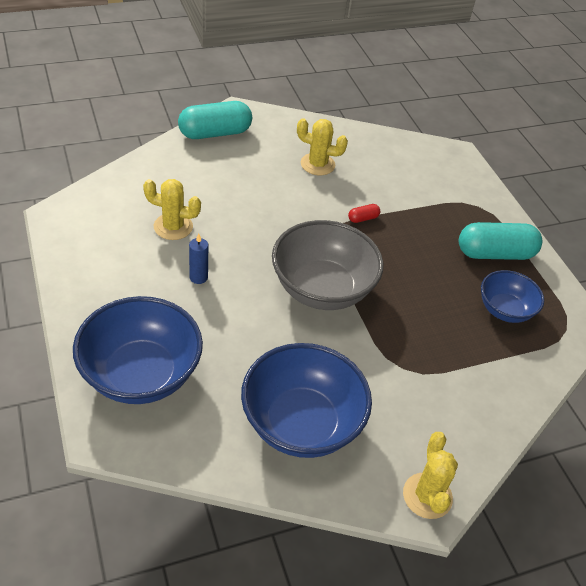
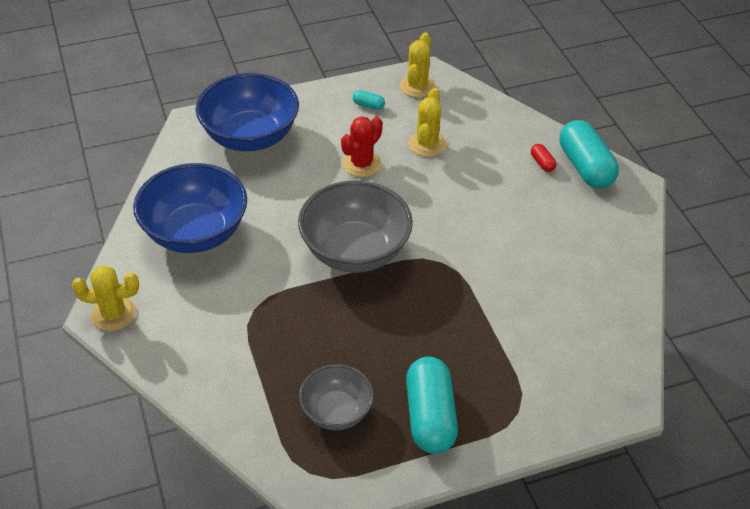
camera: 95 degrees right, 0 degrees up
(102, 266) = (368, 105): none -> turquoise capsule
(198, 277) = (361, 164): blue candle -> red cactus
(317, 164) = (556, 253): yellow cactus -> yellow cactus (417, 86)
(363, 218) = (469, 290): red capsule -> red capsule (542, 163)
(504, 310) = (336, 411): blue bowl -> grey bowl

